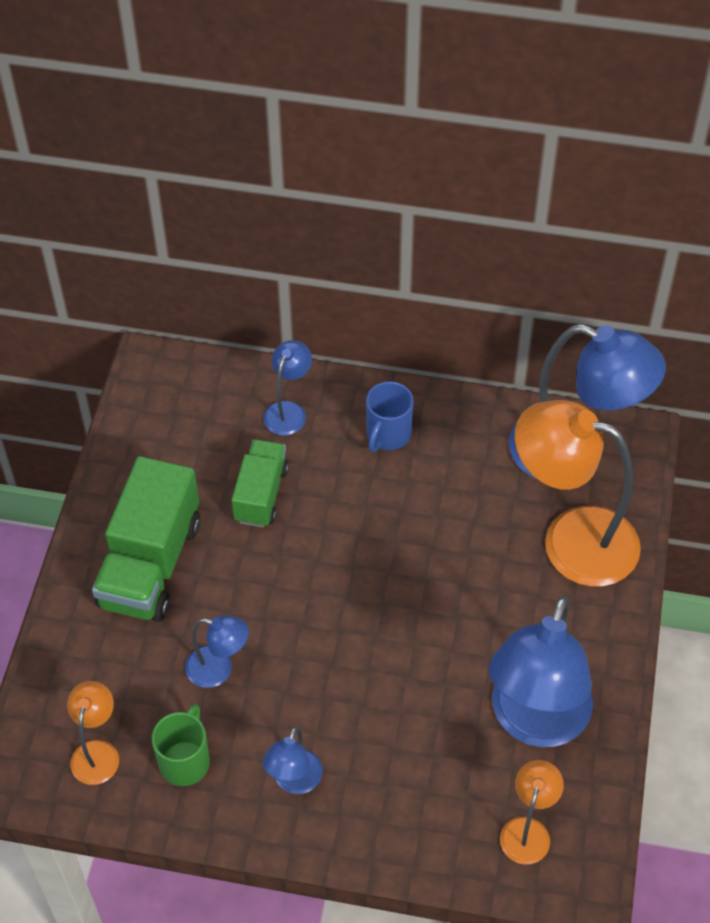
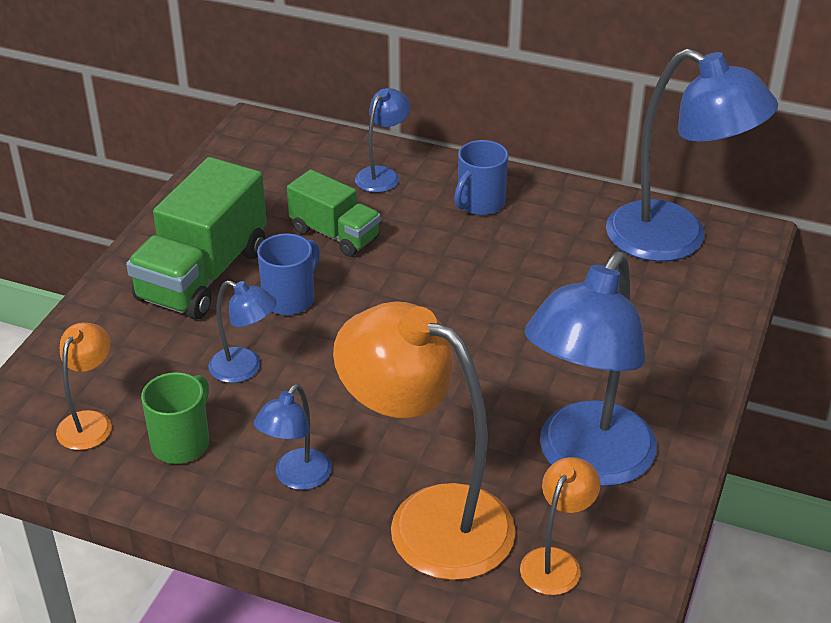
camera: 10 degrees right, 15 degrees down
(238, 580) = (290, 299): none -> blue mug
(261, 494) = (335, 234): green truck -> green truck turned 105 degrees clockwise
(571, 539) = (659, 308): orange lamp -> orange lamp (428, 520)

